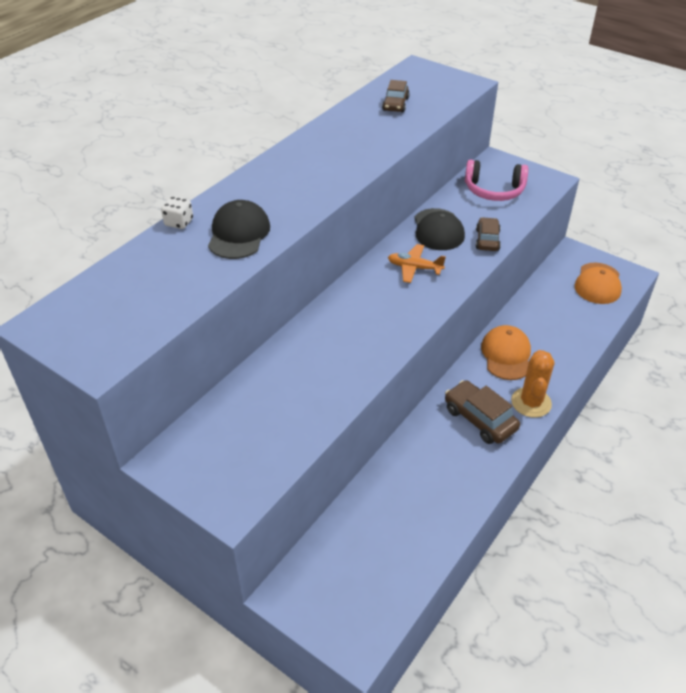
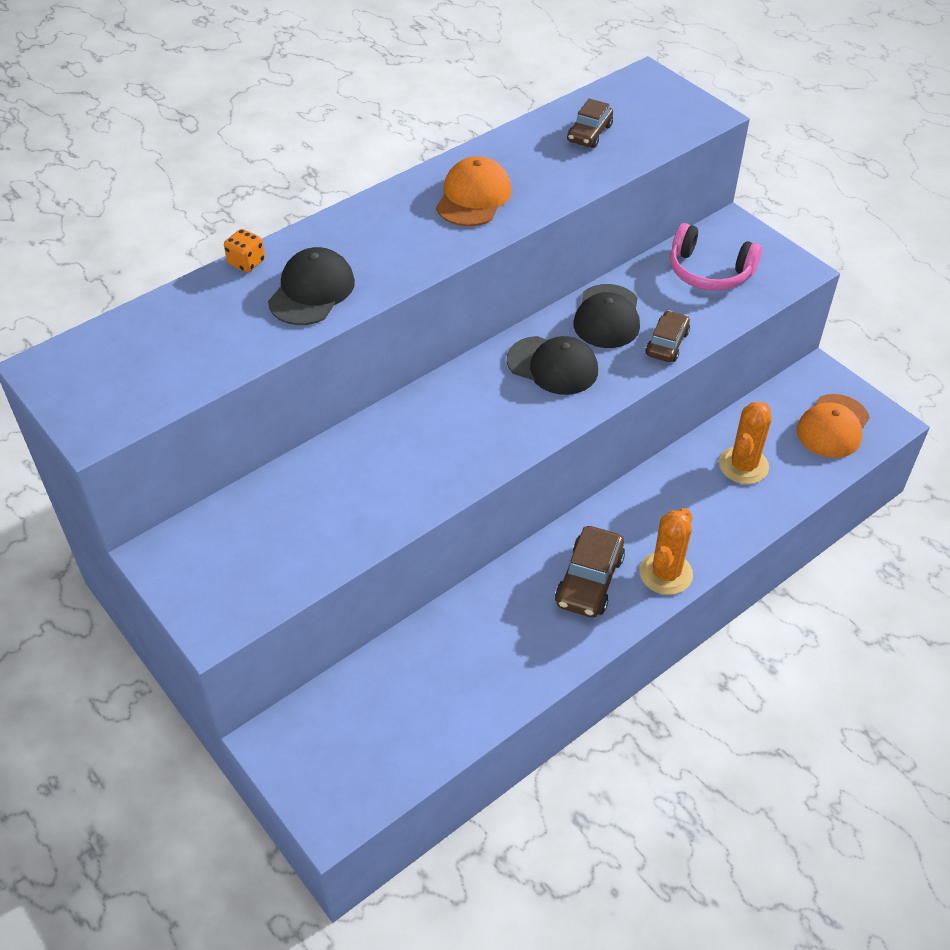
camera: 15 degrees right, 5 degrees up
(179, 222) = (246, 262): white dice -> orange dice
(414, 268) = (552, 366): orange plane -> black cap
(480, 419) = (589, 580): brown car -> brown car turned 135 degrees counterclockwise
(506, 355) = (661, 502): orange cap -> orange cap (473, 197)
(551, 320) = (743, 465): none -> orange cactus

